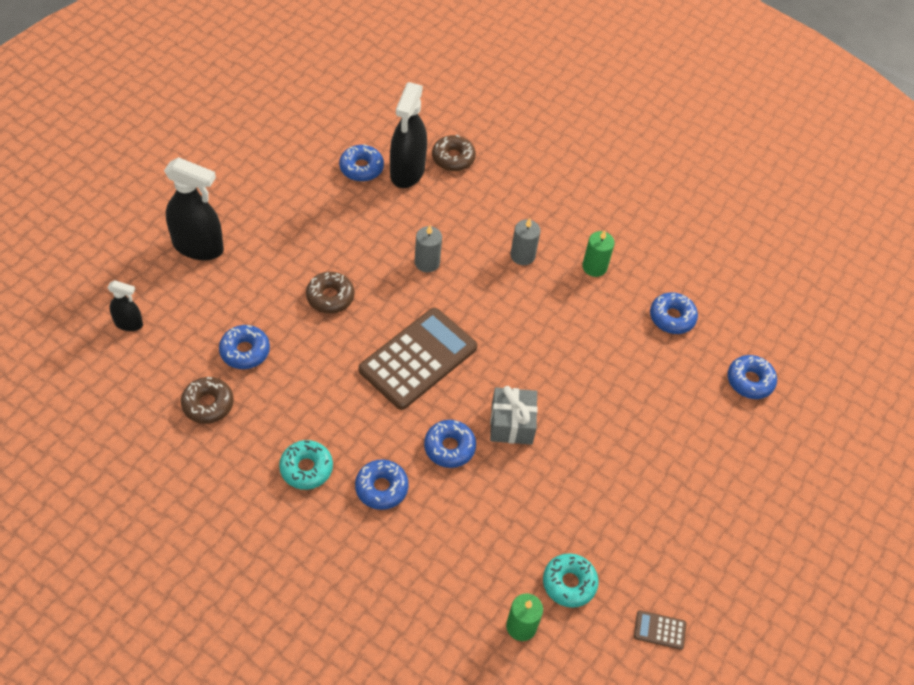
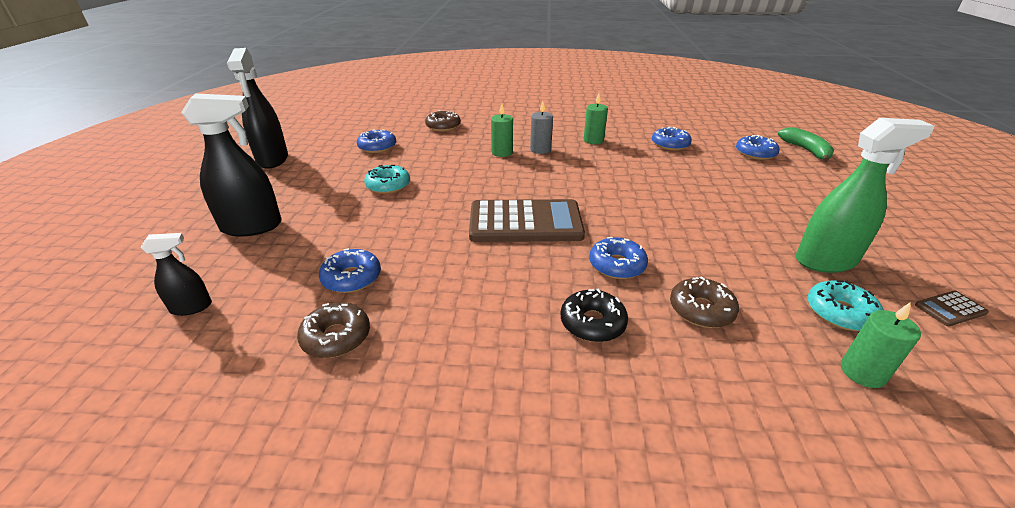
camera: 25 degrees left, 20 degrees down
(306, 468) = (499, 343): turquoise donut -> turquoise donut (388, 185)
(330, 297) = (411, 214): brown donut -> brown donut (701, 310)
(381, 488) = (592, 323): blue donut -> black donut
(407, 172) = (415, 140): black spray bottle -> black spray bottle (272, 159)
(418, 359) = (525, 222): brown calculator -> brown calculator turned 75 degrees clockwise
(427, 262) = (475, 172): grey candle -> none
(478, 241) = (502, 152): none -> green candle
(511, 424) = (645, 230): grey gift -> none
(626, 539) = (826, 260): none -> green spray bottle
(816, 406) = (806, 150): none -> green banana

